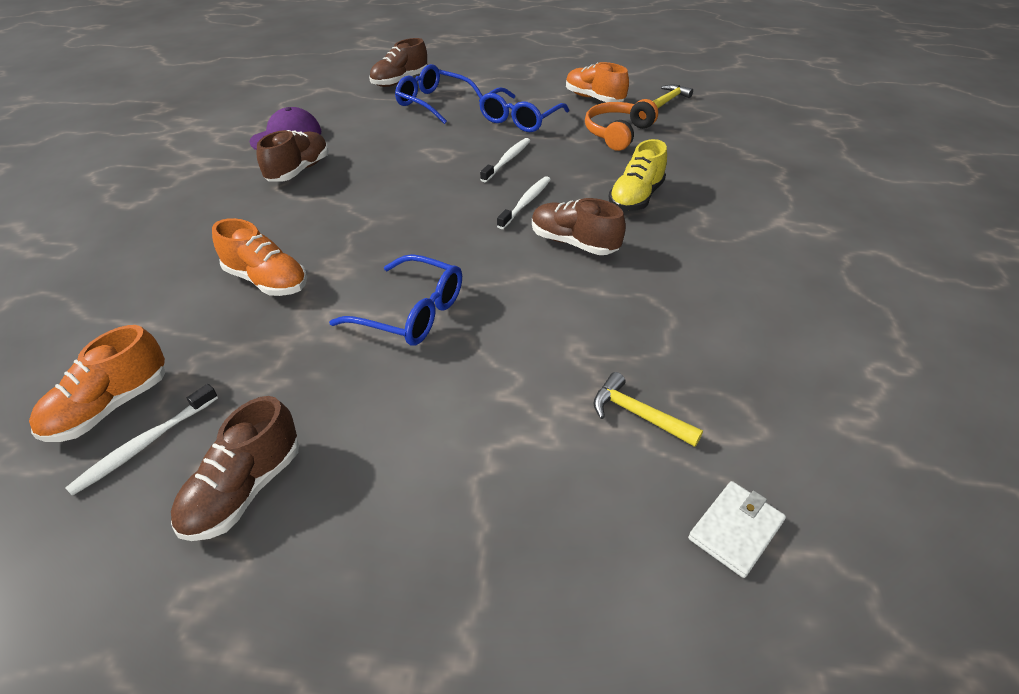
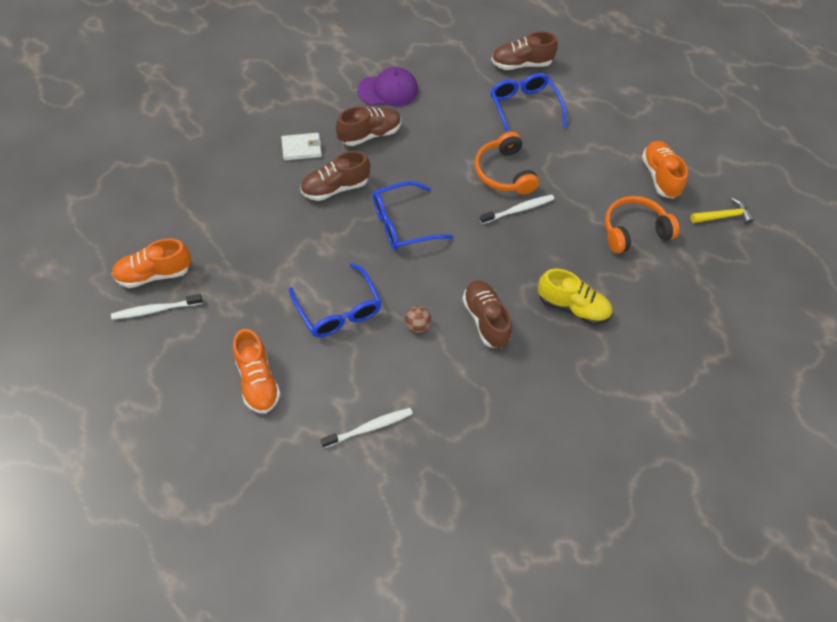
camera: 35 degrees right, 15 degrees up
(244, 490) = (180, 368): brown shoe -> brown shoe (335, 188)
(267, 281) = (281, 230): orange shoe -> orange shoe (257, 381)
(464, 144) = (504, 172): none -> orange headphones
(513, 281) = (417, 325): none -> brown ball
(520, 119) = (572, 168): blue glasses -> blue glasses (403, 224)
(526, 202) = (490, 262): white toothbrush -> white toothbrush (369, 427)
(636, 198) = (572, 307): yellow shoe -> yellow shoe turned 135 degrees counterclockwise
(638, 414) = (394, 466): yellow hammer -> none
(735, 530) = (373, 561): white wallet -> white wallet (302, 148)

